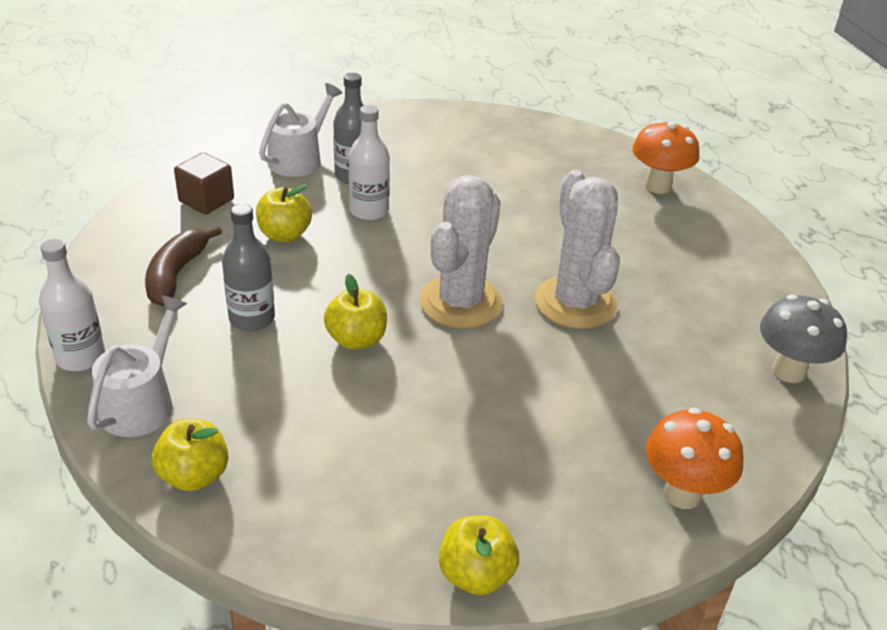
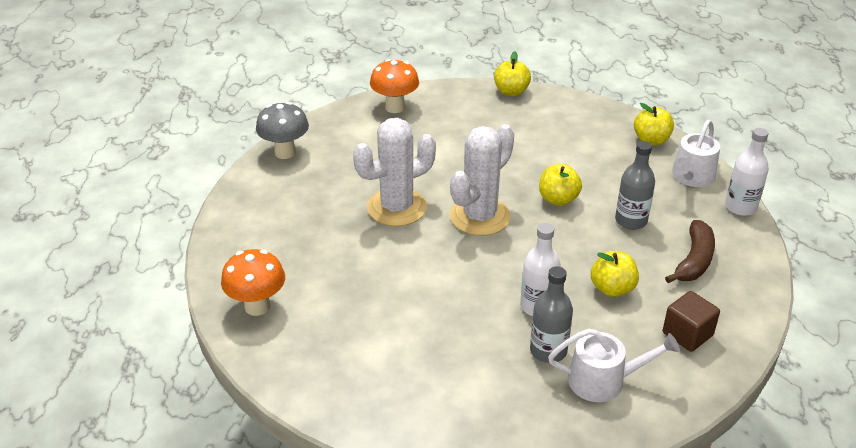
camera: 165 degrees left, 0 degrees up
(299, 159) = (603, 380): white watering can -> white watering can turned 135 degrees counterclockwise
(575, 303) = (397, 208): white cactus -> white cactus turned 60 degrees clockwise

